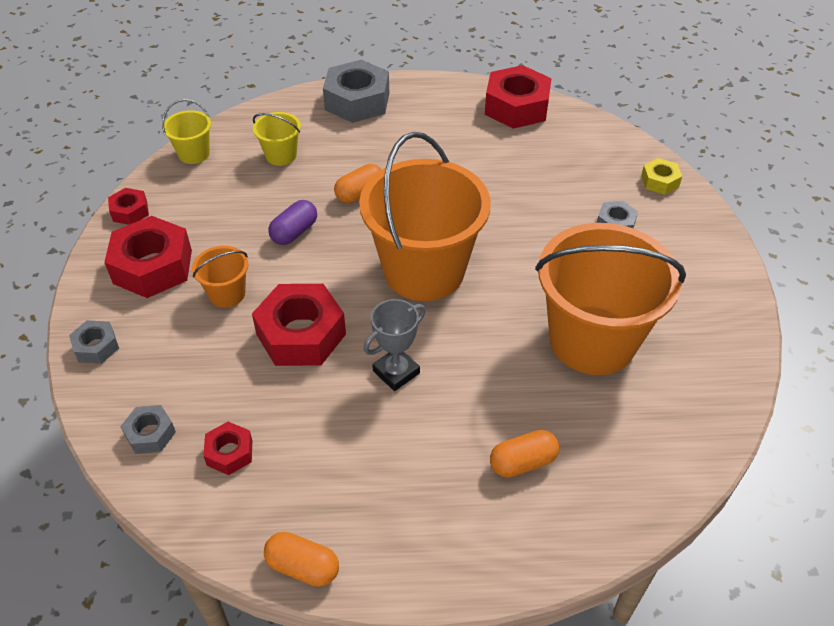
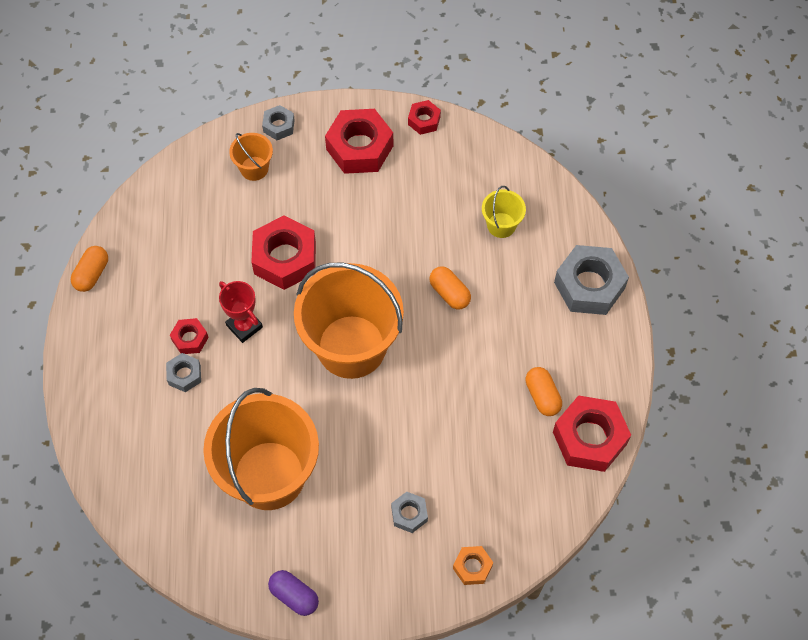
camera: 90 degrees right, 15 degrees up
(150, 434) = (200, 173): grey nut -> grey nut (184, 375)
(194, 154) = (501, 155): yellow bucket -> none
(227, 294) = (329, 203): orange bucket -> orange bucket (254, 168)
(229, 453) = (181, 222): red nut -> red nut (190, 339)
(294, 232) = (399, 244): purple capsule -> purple capsule (294, 596)
(396, 372) = (244, 326): grey trophy -> red trophy
(523, 462) = (157, 412): orange capsule -> orange capsule (542, 396)
(659, 181) = (472, 567): yellow nut -> orange nut

